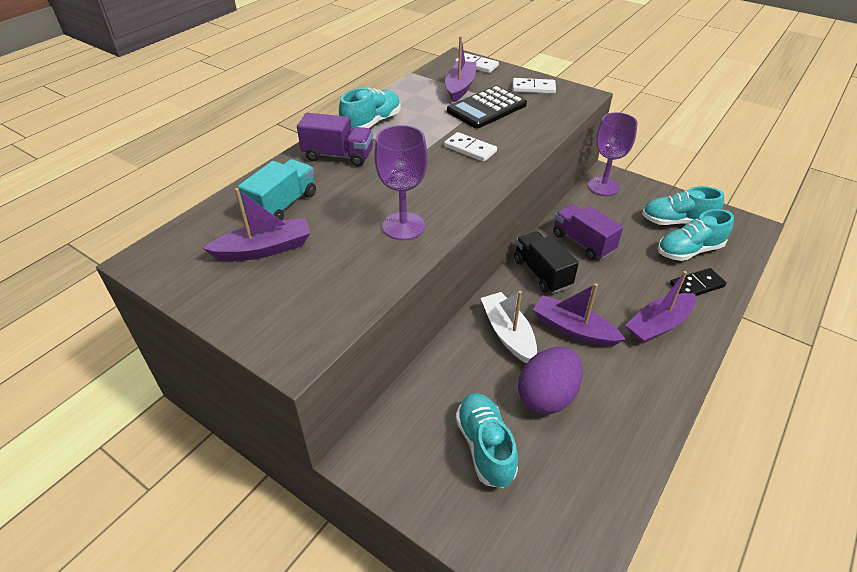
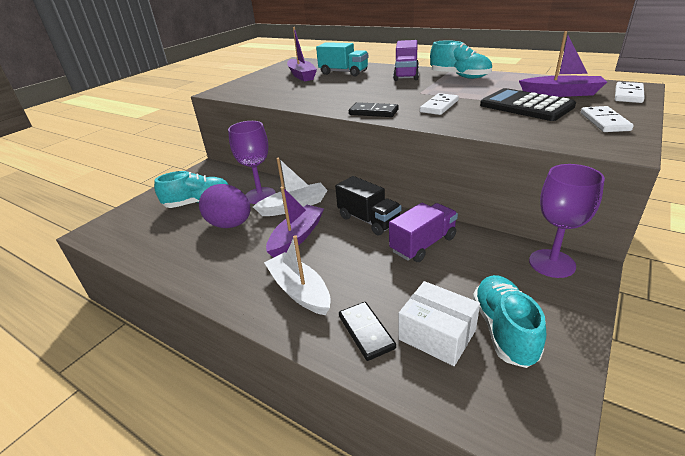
camera: 90 degrees right, 10 degrees down
(403, 226) = (324, 98): purple goblet -> purple goblet (260, 195)
(473, 190) = (373, 112): none -> black domino
(542, 273) = (368, 220): black truck -> black truck turned 75 degrees clockwise
(658, 325) = (299, 291): purple boat -> white boat
(689, 251) = (437, 334): turquoise shoe -> white box

